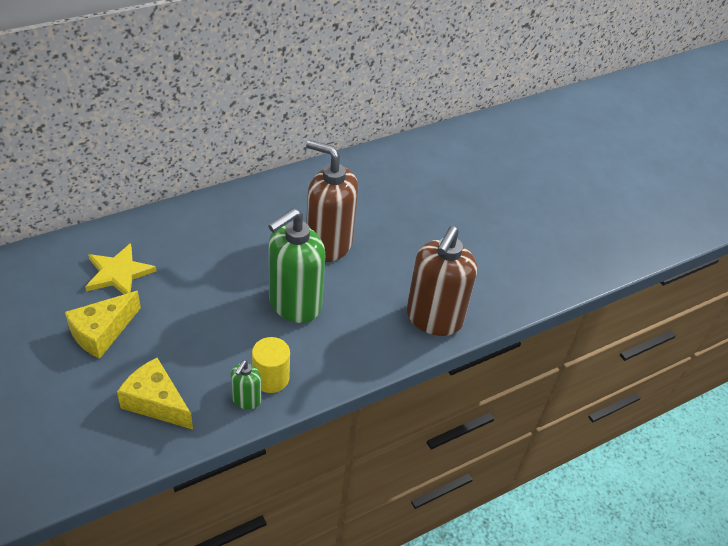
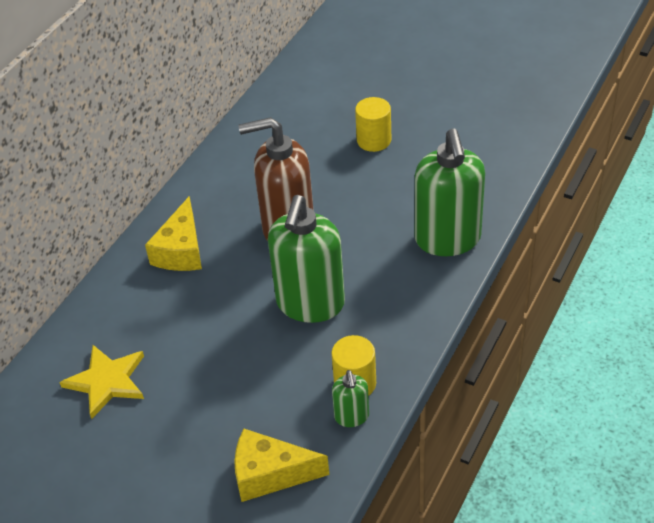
camera: 25 degrees left, 0 degrees up
(102, 332) = (149, 446): yellow cheese -> yellow cheese (181, 250)
(434, 318) = (447, 239): brown soap dispenser -> green soap dispenser
(448, 217) = (374, 140): none -> yellow cylinder

